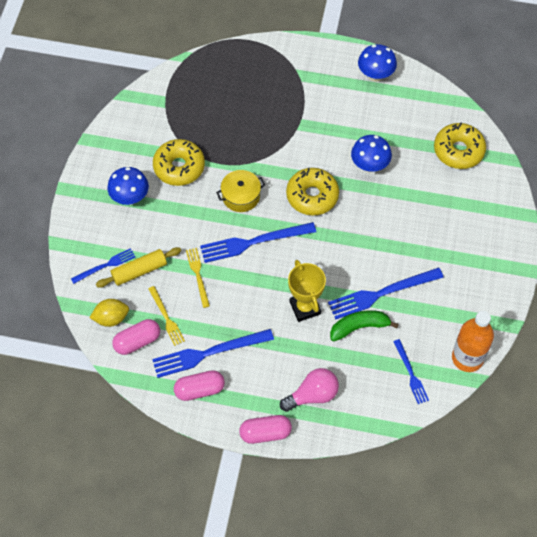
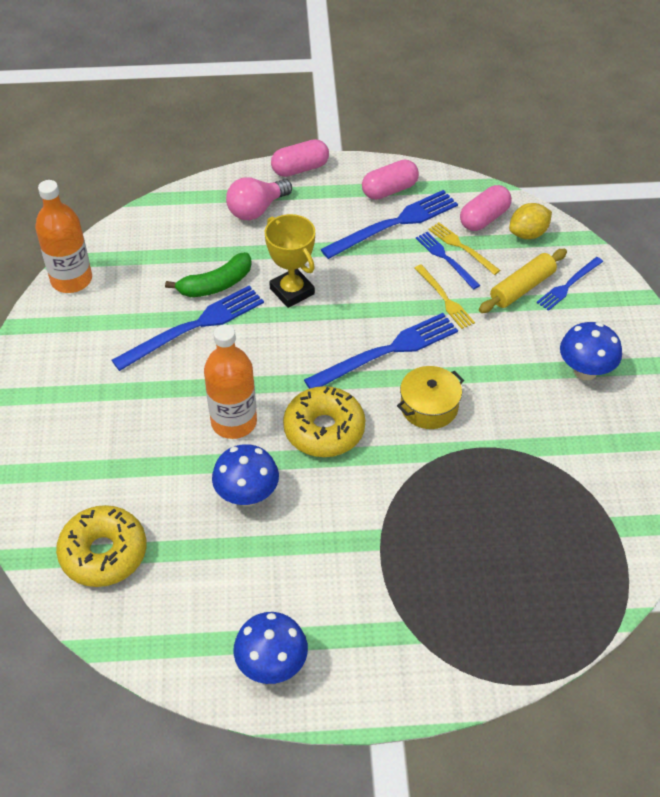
camera: 165 degrees right, 10 degrees down
(179, 167) = (538, 428): yellow donut -> none
(368, 214) = (234, 422): none -> orange bottle
(411, 374) = (142, 251): blue fork -> blue fork (446, 259)

